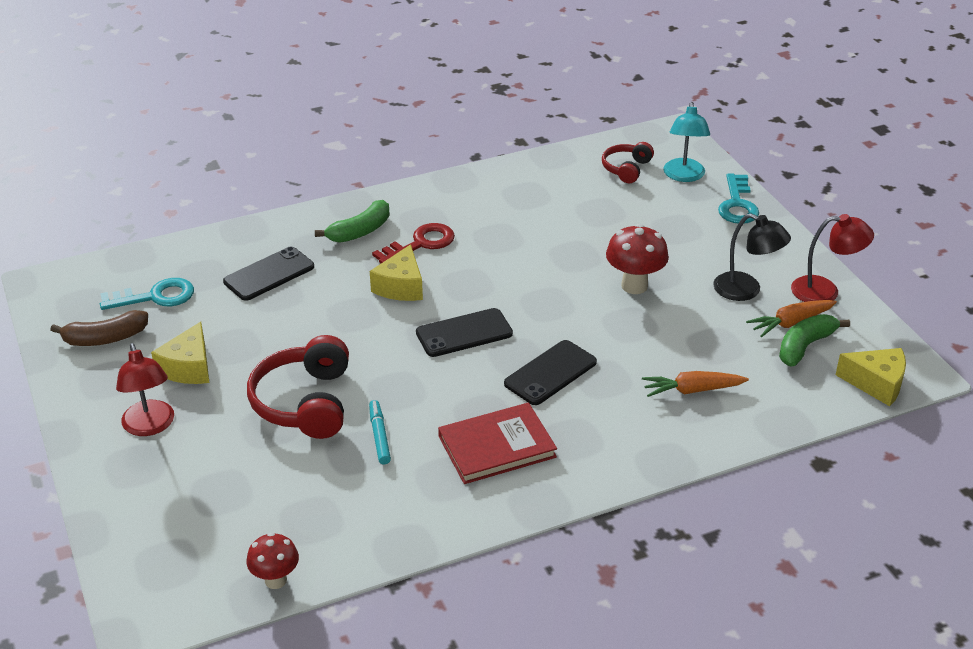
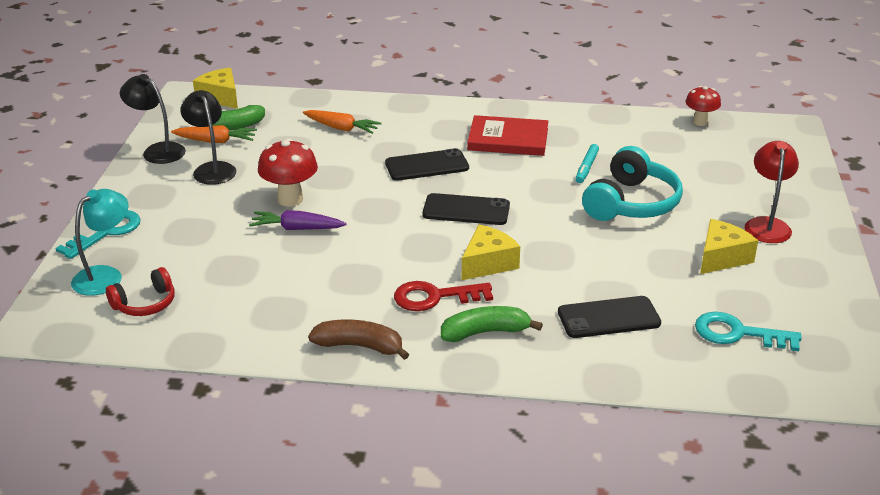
camera: 150 degrees left, 5 degrees down
(105, 338) = (798, 308): brown banana -> brown banana (359, 346)
(305, 402) = (631, 203): red headphones -> turquoise headphones
(593, 261) = (297, 228): none -> purple carrot
(825, 291) = (157, 150): red lamp -> black lamp

